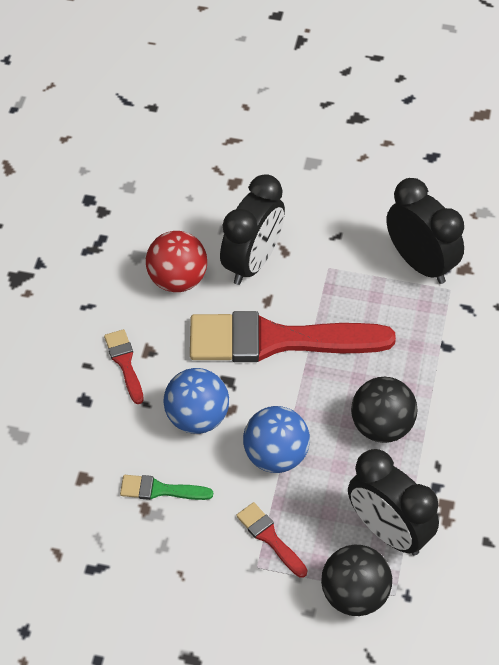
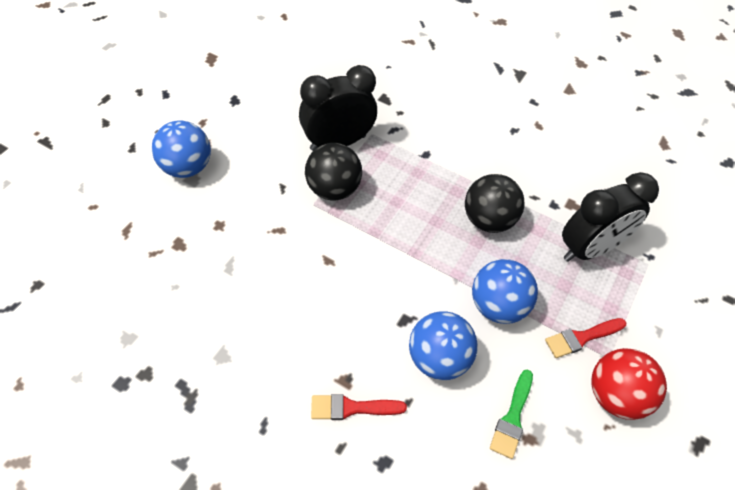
camera: 75 degrees left, 0 degrees up
(177, 279) = (270, 327): red ball -> red ball (615, 396)
(252, 262) = (280, 258): black clock -> none
(278, 340) = (375, 266): red brush -> none
(323, 153) = (187, 167): none -> blue ball
(354, 594) = (645, 292): black ball -> black ball (333, 189)

